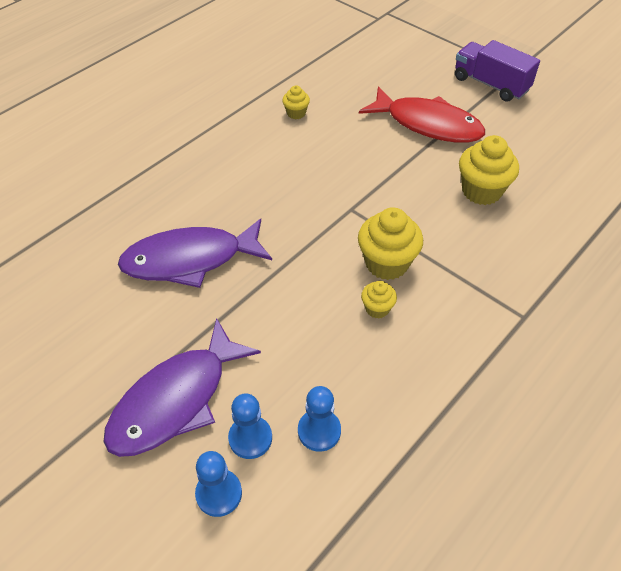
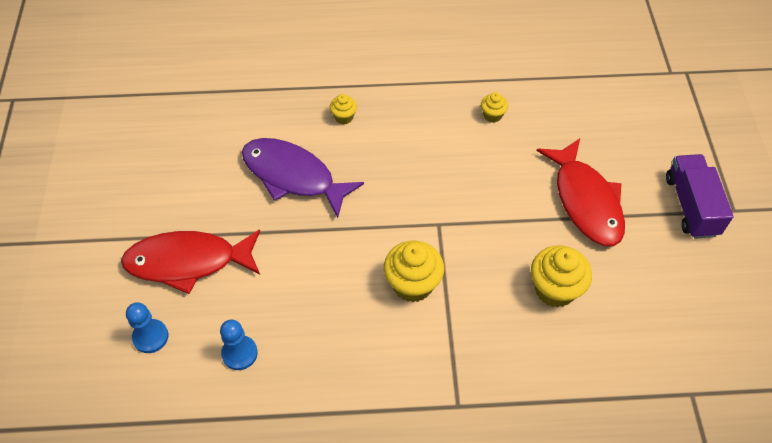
camera: 45 degrees right, 5 degrees up
(176, 400) = (188, 262): purple fish -> red fish
(250, 438) = (200, 321): blue pawn -> none
(377, 308) = (366, 310): yellow cupcake -> yellow cupcake (344, 117)

